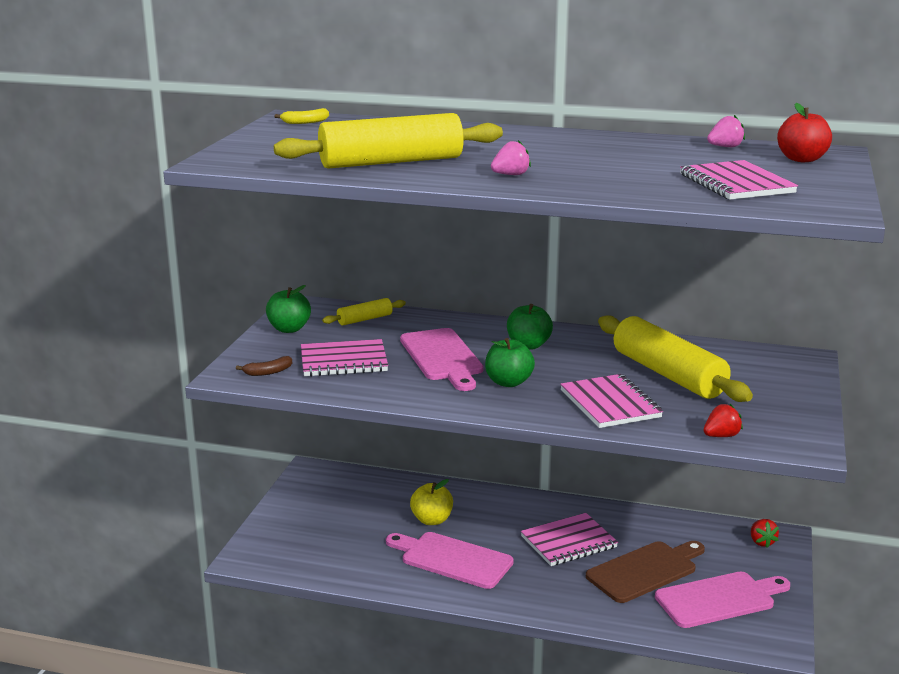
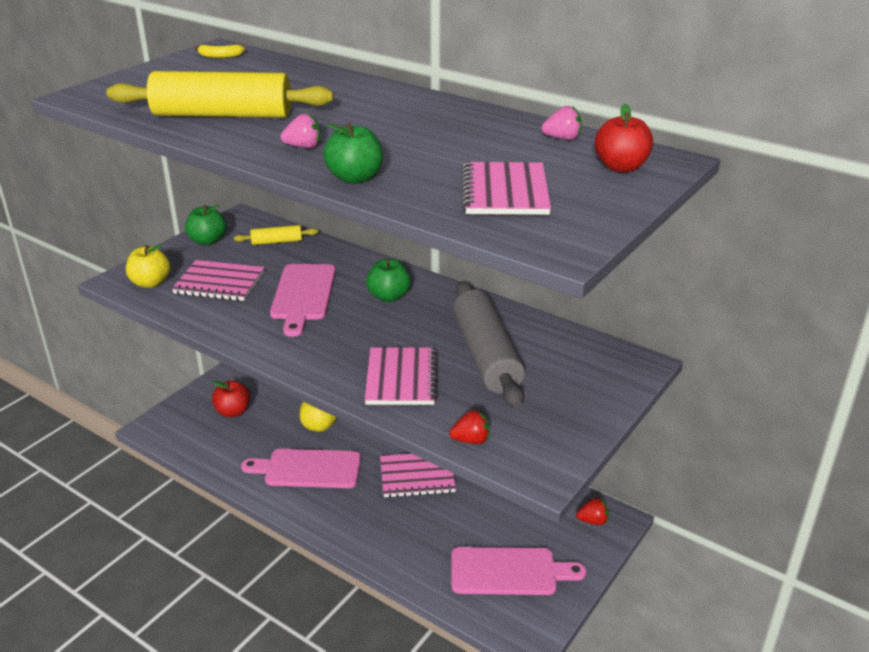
camera: 20 degrees right, 10 degrees up
(268, 372) = (151, 283): brown banana -> yellow apple
(326, 526) = (233, 411): none -> red apple
(452, 559) = (308, 469): pink cutting board -> pink cutting board turned 45 degrees counterclockwise
(508, 382) = (334, 334): green apple -> green apple (355, 178)
(645, 571) = (463, 523): brown cutting board -> none
(668, 374) = (486, 356): yellow rolling pin -> grey rolling pin
(761, 542) = (593, 521): red strawberry -> red strawberry turned 105 degrees counterclockwise

